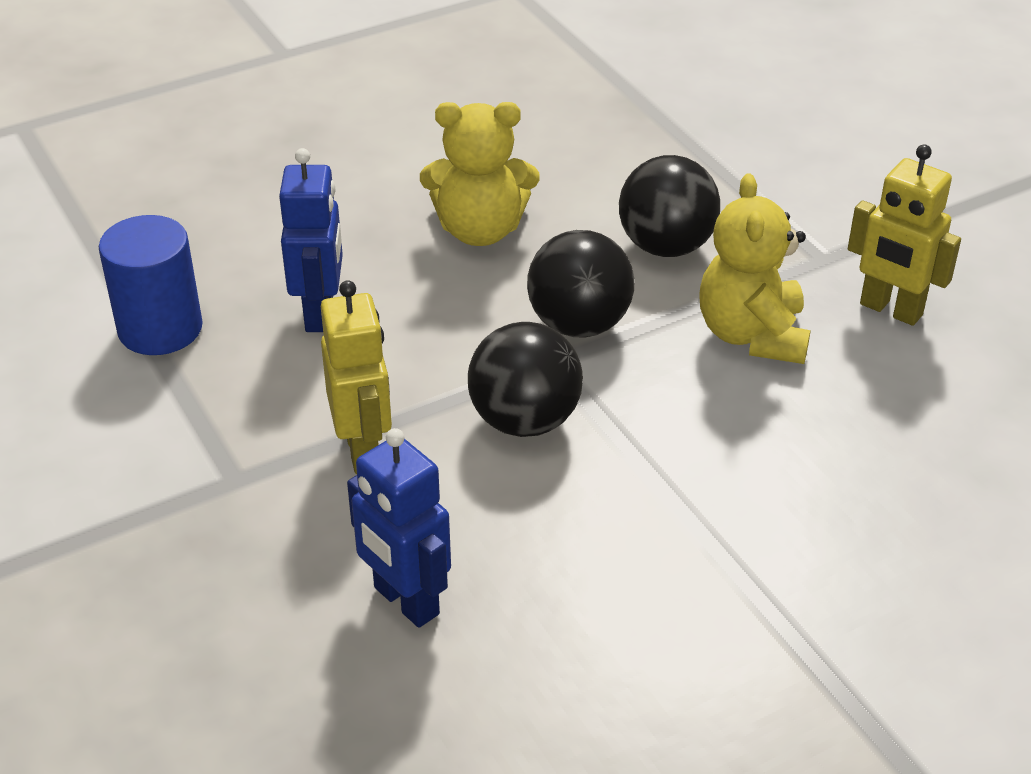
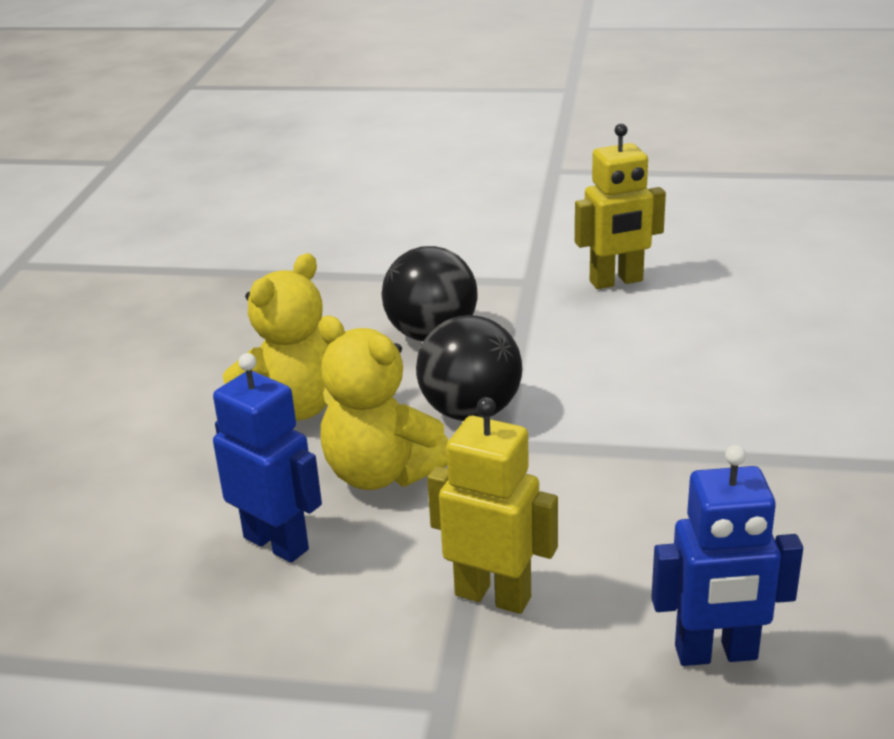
camera: 50 degrees left, 10 degrees down
(160, 329) = (157, 661): blue cylinder -> none
(524, 421) = (554, 488): black ball -> none
(752, 335) = (577, 343): yellow teddy bear -> yellow teddy bear (382, 473)

